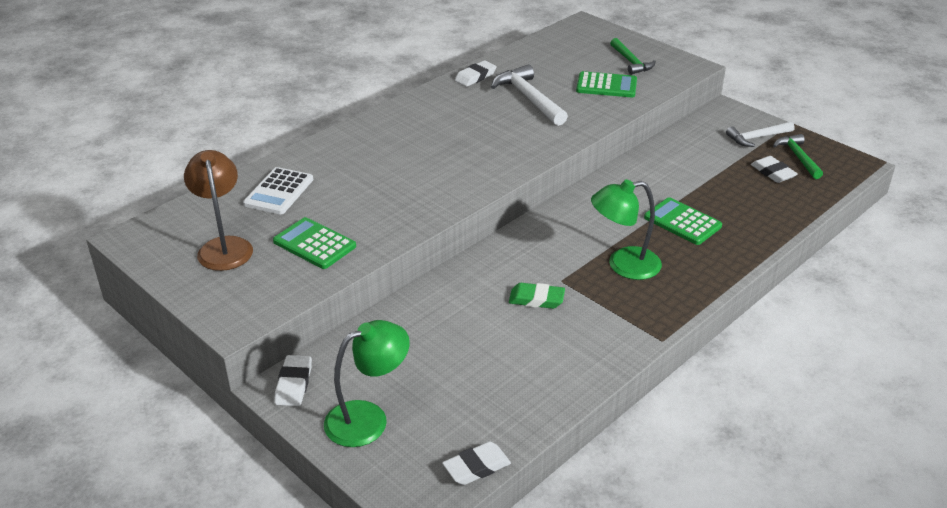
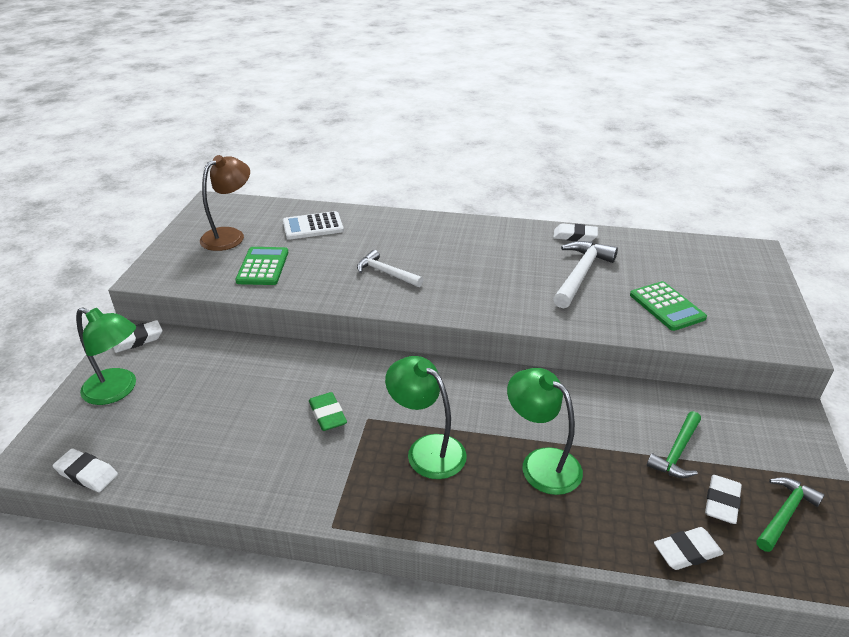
camera: 55 degrees right, 0 degrees up
(631, 62) = (734, 303): green hammer -> green hammer (677, 452)
(682, 222) = (541, 463): green calculator -> green lamp
(757, 138) = (774, 461): white hammer -> white hammer (386, 273)
(799, 204) = (687, 552): none -> white eraser

